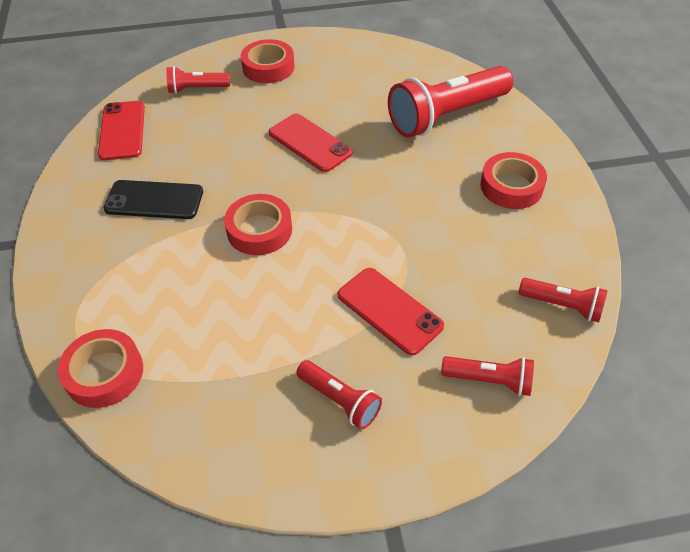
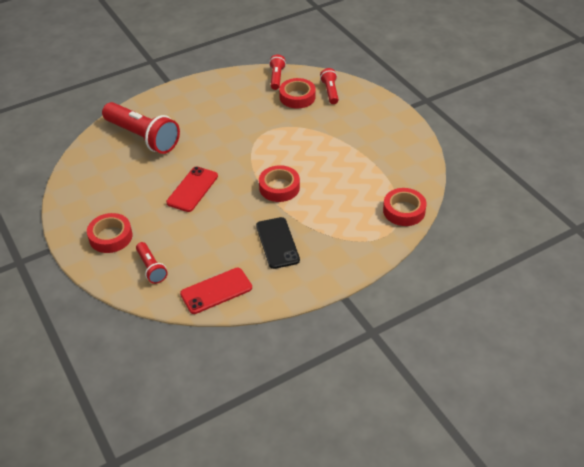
camera: 110 degrees left, 5 degrees down
(340, 400) = (367, 130): red flashlight -> none
(389, 310) = (309, 127): red phone -> none
(511, 186) = (200, 103): red tape -> red tape (297, 97)

